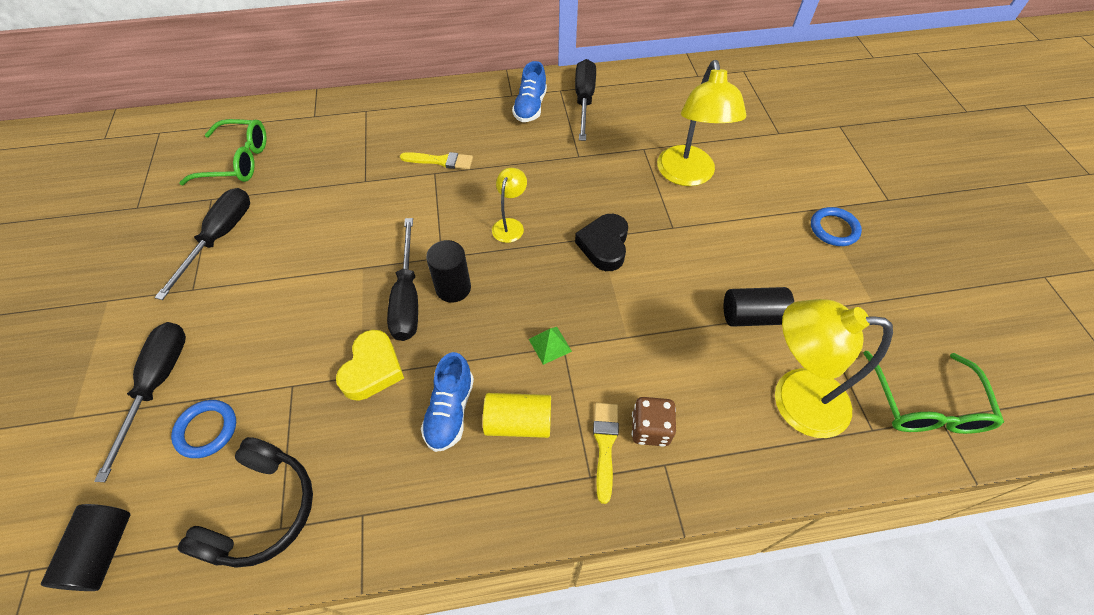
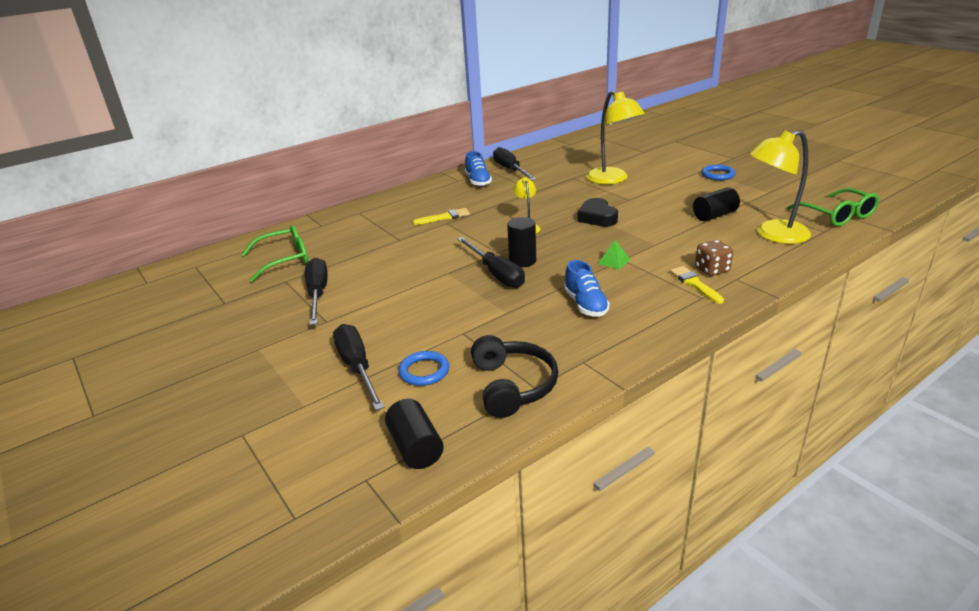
camera: 25 degrees left, 25 degrees down
(372, 369) = (511, 307): yellow heart -> none
(518, 422) = (633, 294): yellow cylinder -> none

